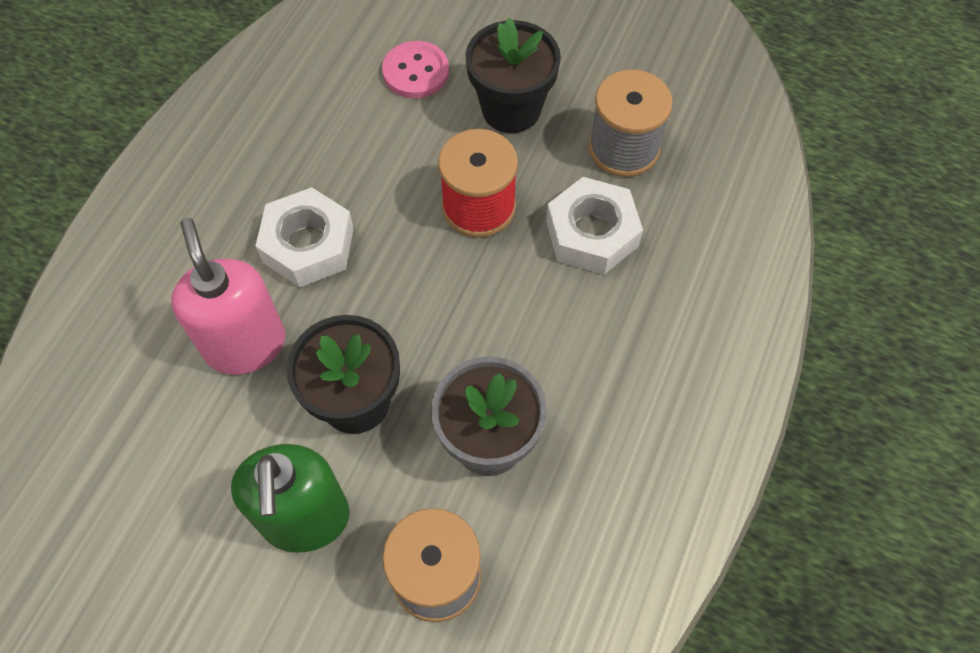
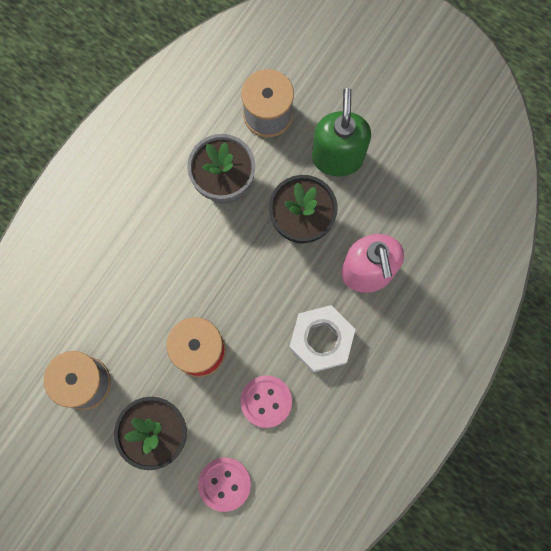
camera: 170 degrees left, 15 degrees up
(376, 163) = (266, 401): none -> pink button
(592, 233) = (126, 315): white nut -> none

